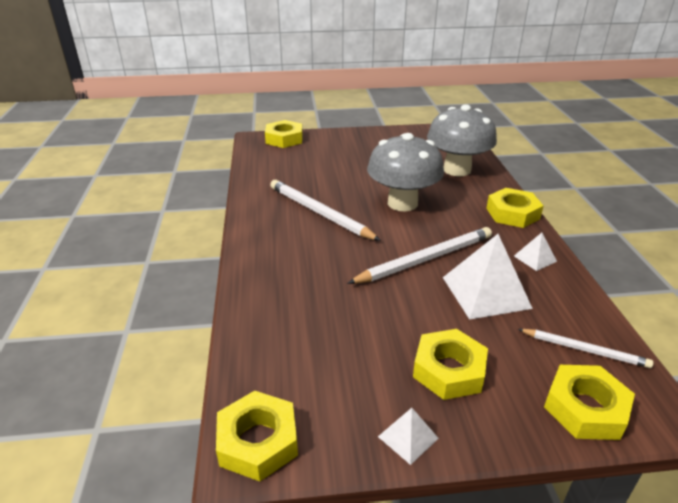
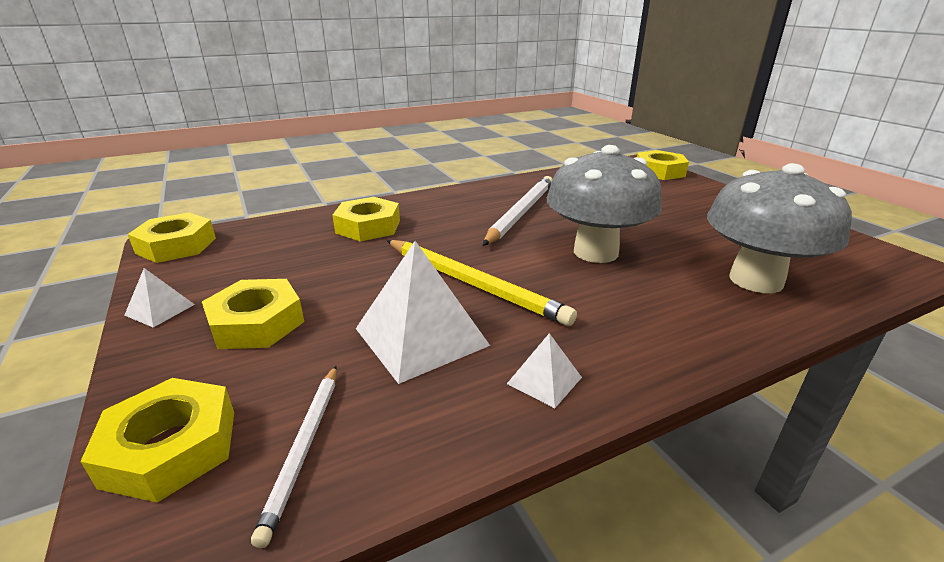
camera: 70 degrees right, 5 degrees down
(425, 259) = (472, 283): white pencil -> yellow pencil
(512, 213) = (674, 347): yellow nut -> yellow nut (368, 226)

